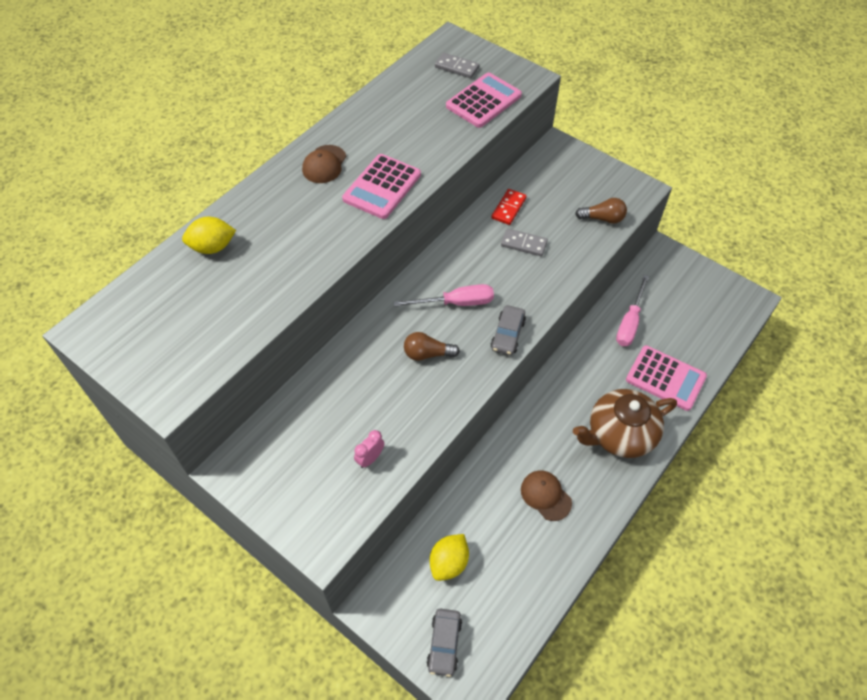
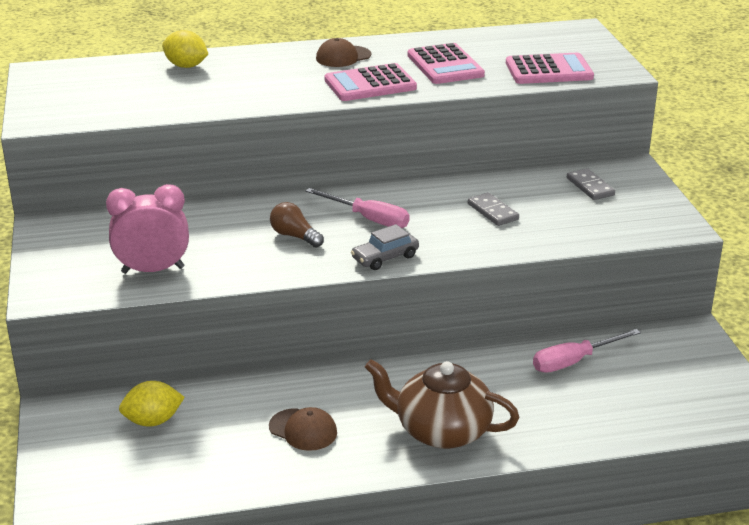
camera: 40 degrees right, 25 degrees down
(370, 458) = (153, 270): pink clock -> pink clock, size x2.06
(444, 644) = (74, 466): grey car -> none
(457, 67) = (557, 44): grey domino -> grey domino (590, 187)
(508, 208) = (514, 185): red domino -> none
(545, 495) = (303, 430): brown cap -> brown cap turned 120 degrees clockwise
(602, 218) = (604, 229): brown light bulb -> none
(665, 378) = (554, 419): pink calculator -> pink calculator (445, 65)

